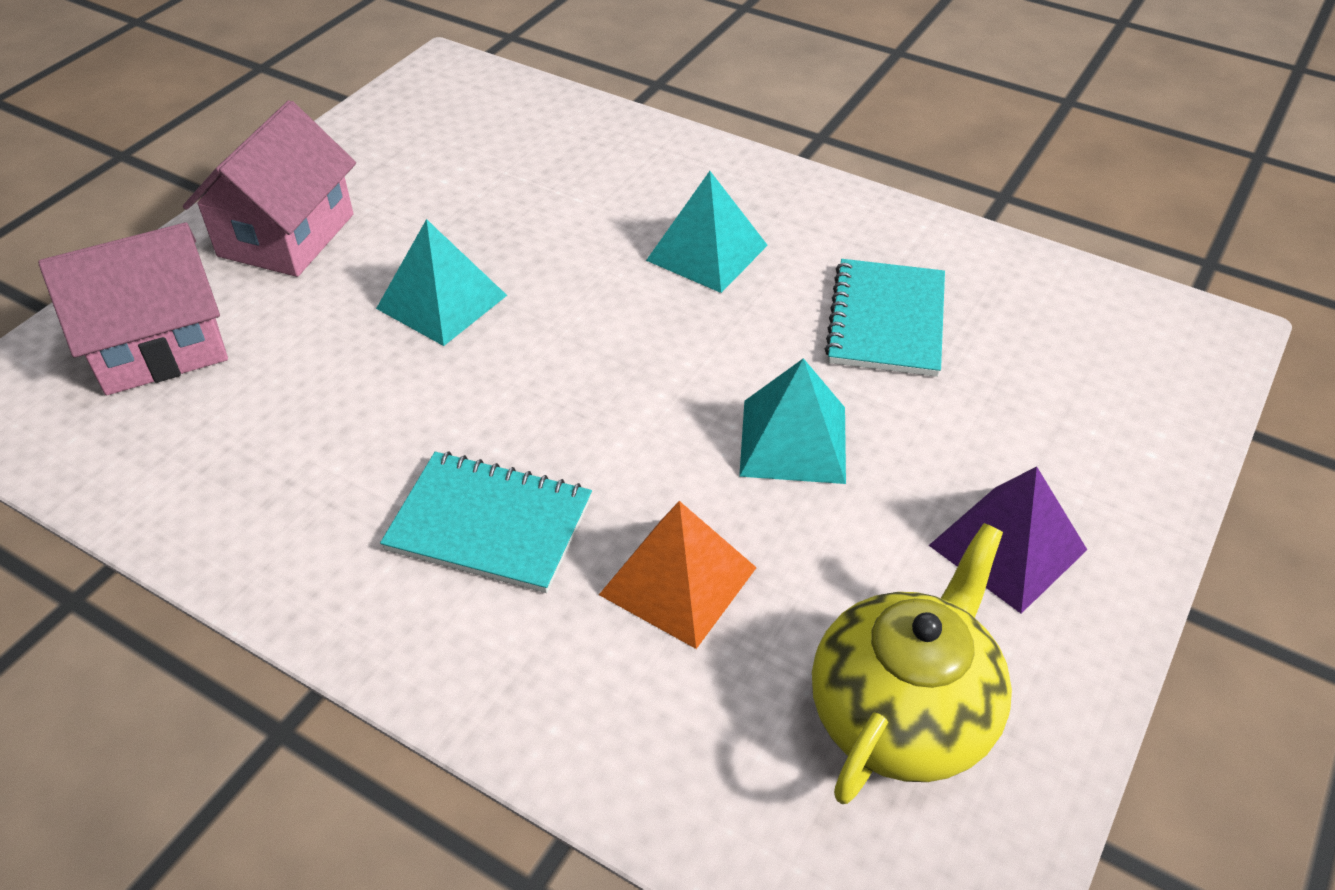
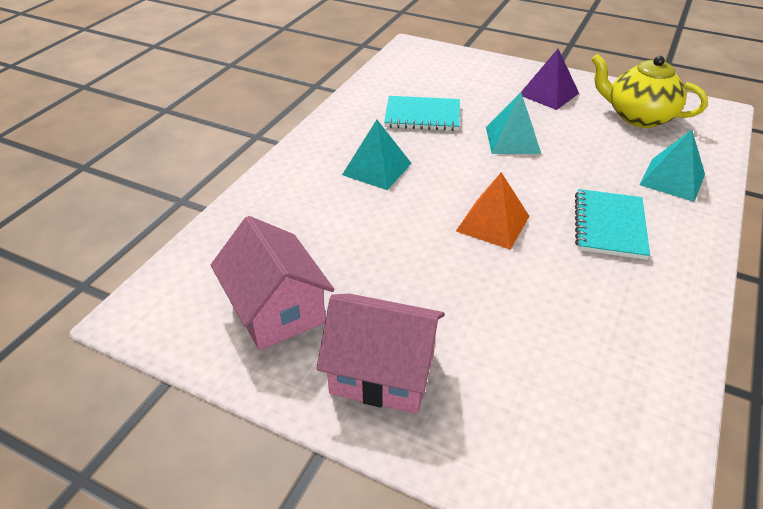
camera: 95 degrees left, 5 degrees down
(159, 346) = (532, 420): pink house -> pink house (276, 309)
(441, 302) = (443, 270): turquoise pyramid -> turquoise pyramid (672, 179)
(678, 581) = (609, 167): orange pyramid -> orange pyramid (493, 223)

